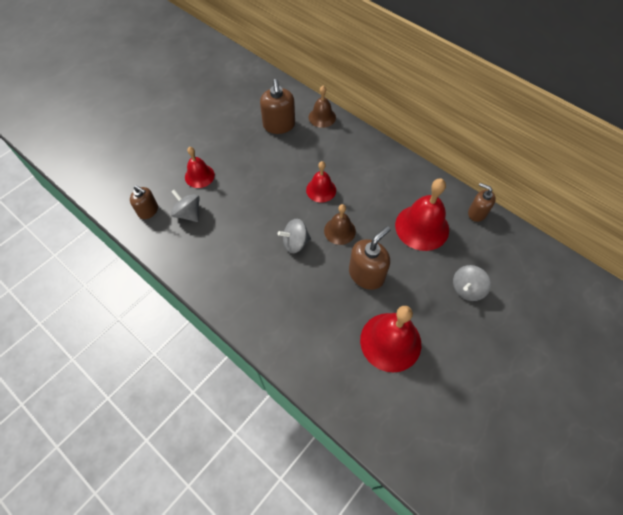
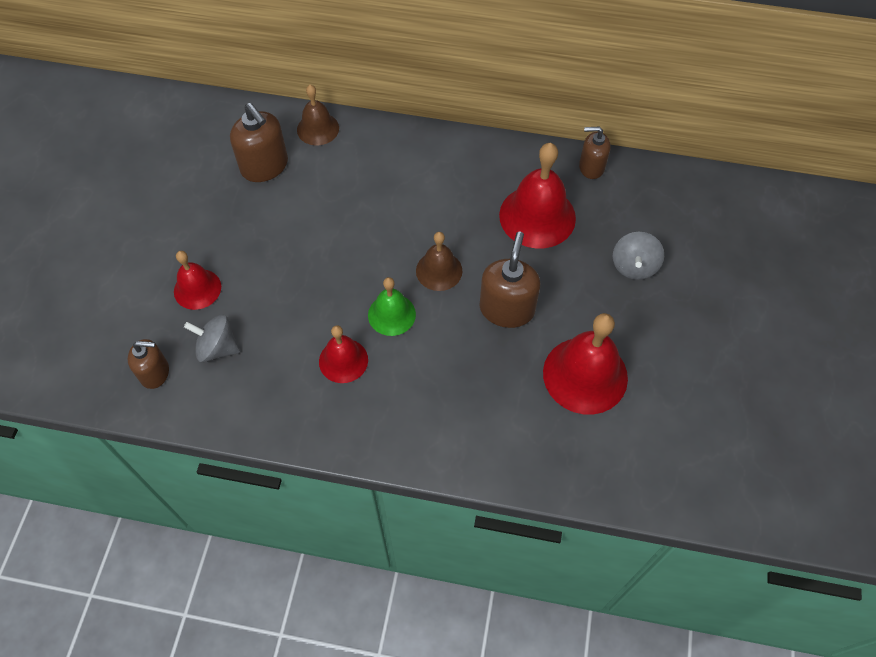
camera: 30 degrees left, 0 degrees up
(295, 243) = (391, 314): grey spinning top -> green bell
(321, 190) = (380, 229): red bell -> red bell (343, 360)

